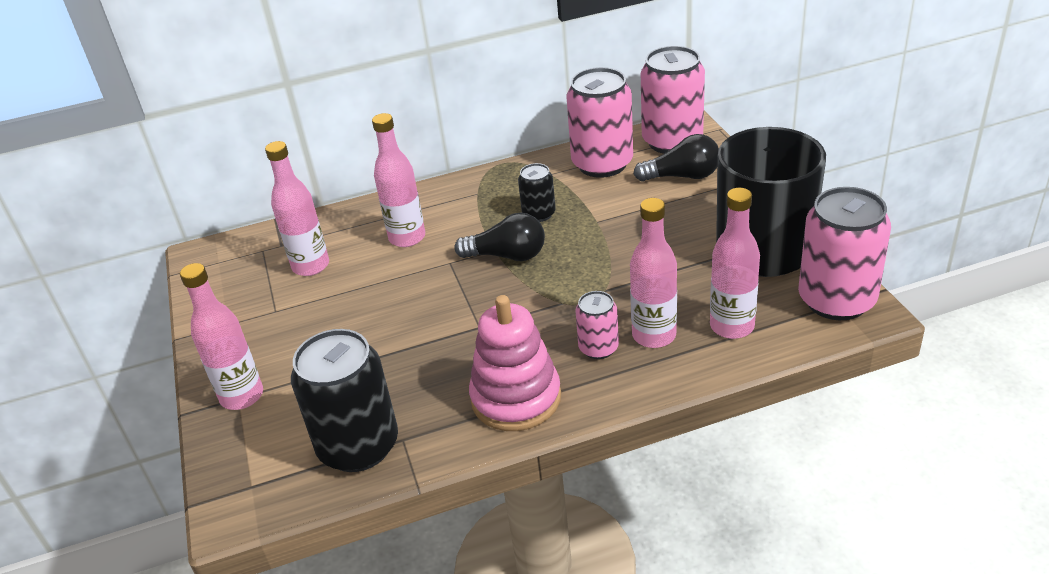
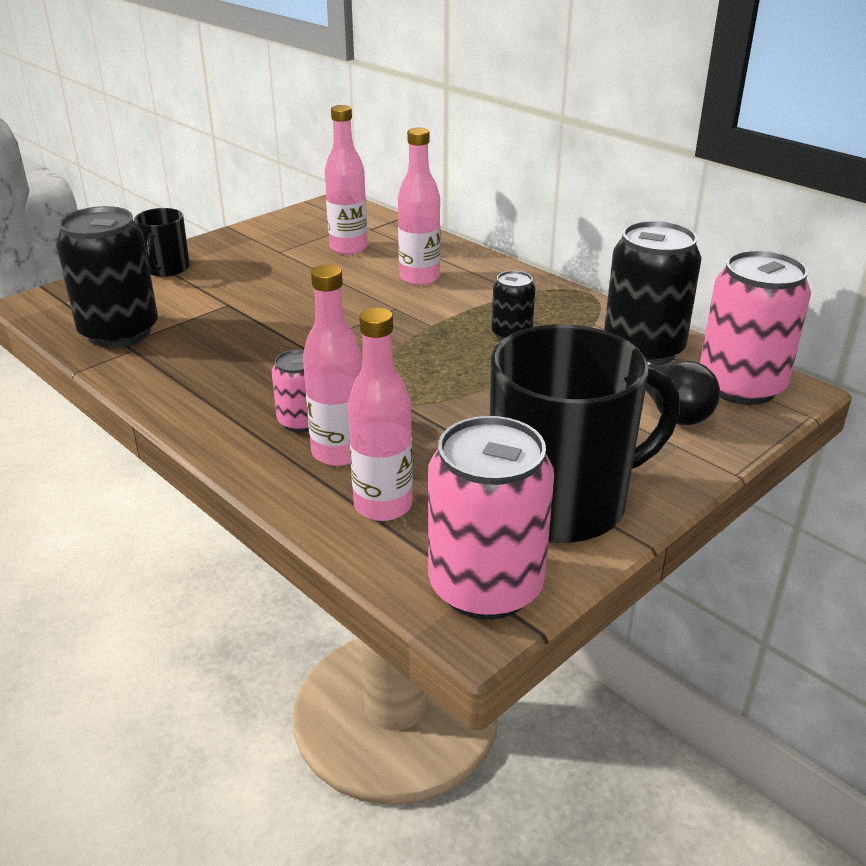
camera: 60 degrees right, 5 degrees down
(242, 396) = (166, 269): pink bottle -> black mug
(507, 255) = (425, 334): black light bulb -> none
(516, 398) = (205, 392): pink stacking toy -> none
(602, 164) = (643, 350): pink can -> black can

